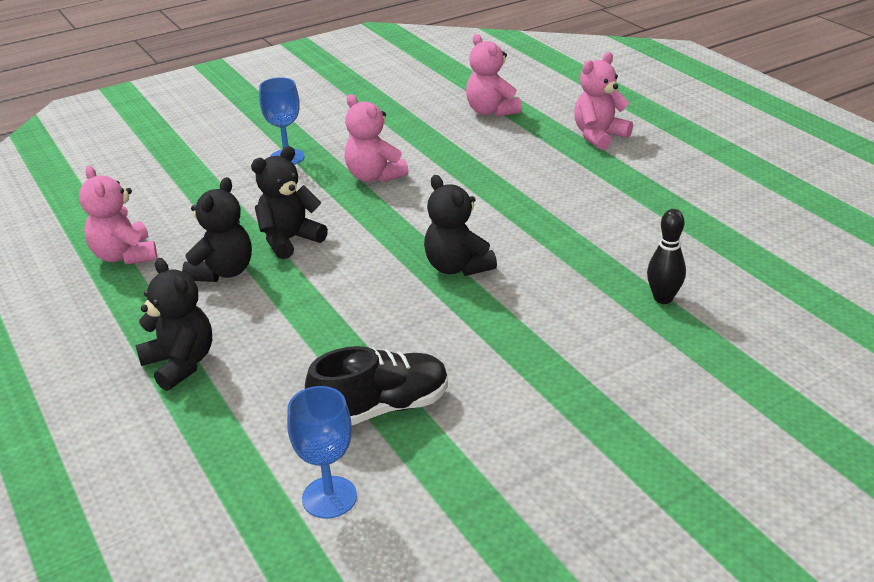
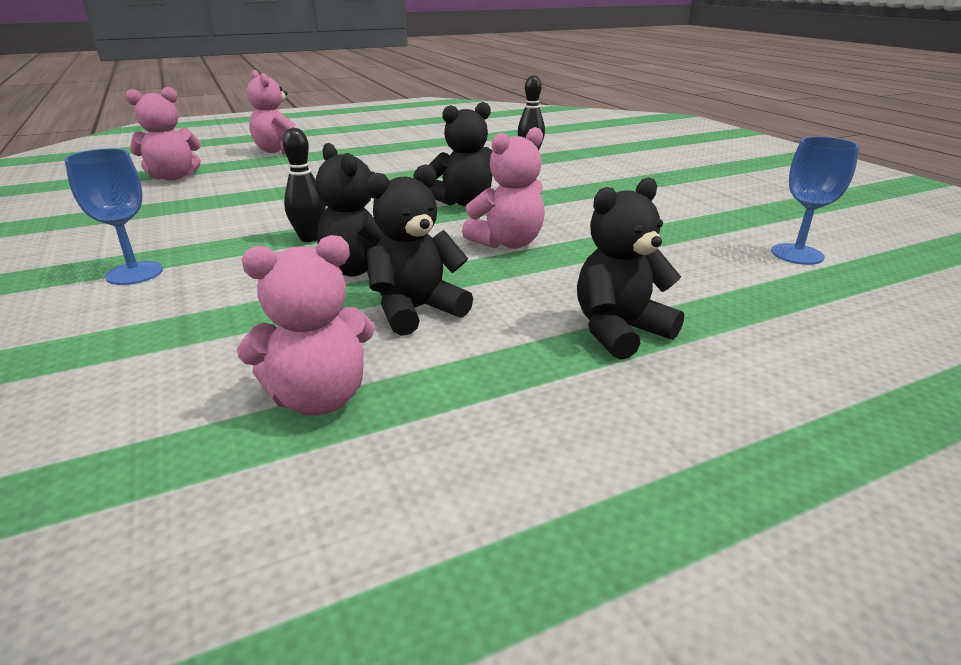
camera: 85 degrees left, 5 degrees down
(223, 272) = (416, 310): black teddy bear -> black teddy bear turned 60 degrees counterclockwise
(352, 205) = (310, 238): none -> black bowling pin
(374, 176) = (252, 227): pink teddy bear -> pink teddy bear (507, 243)
(382, 408) = (673, 234): black shoe -> none

